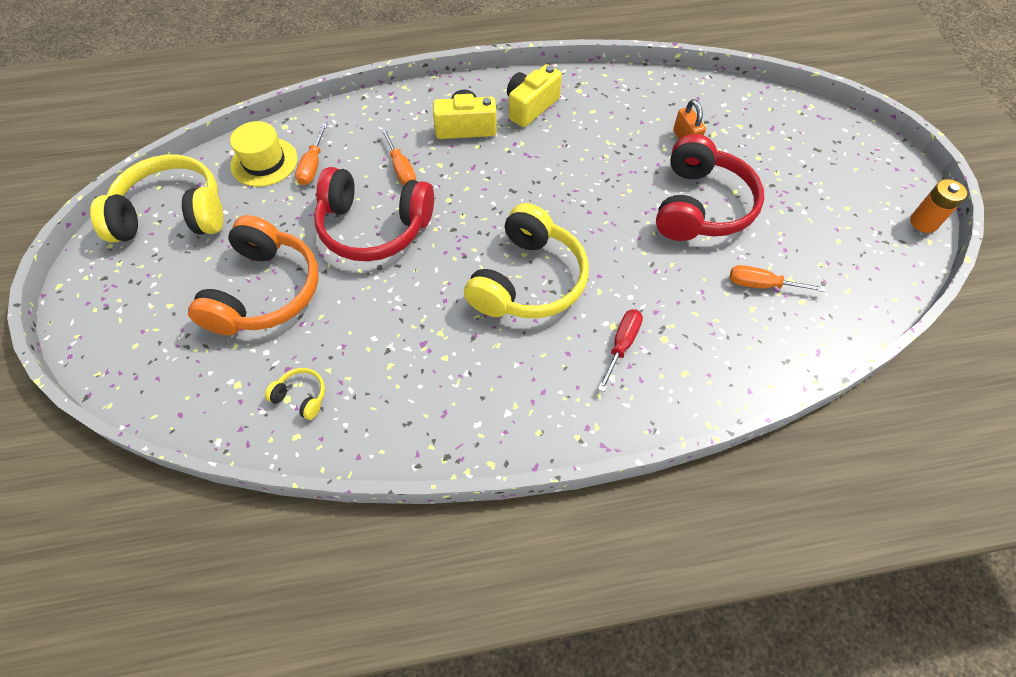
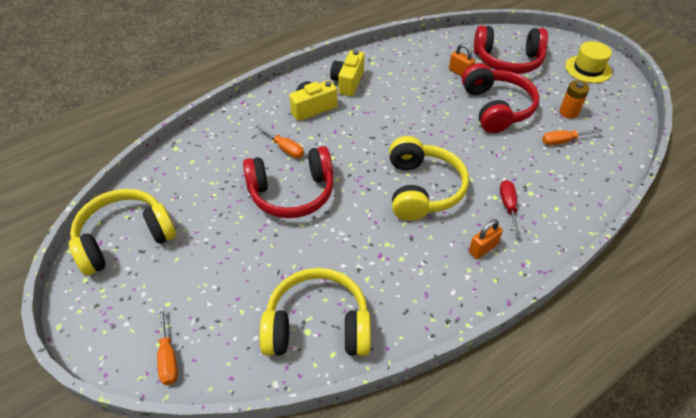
camera: 25 degrees left, 10 degrees down
(264, 162) = (176, 177): yellow hat -> yellow hat (588, 69)
(265, 291) = (239, 265): orange headphones -> none
(301, 396) = (317, 325): yellow headphones -> yellow headphones, size x2.44
(313, 165) = (217, 167): orange screwdriver -> orange screwdriver (168, 357)
(551, 386) = (483, 248): none -> orange padlock
(765, 144) = (508, 61): none -> red headphones
(923, 222) = (623, 77): orange battery -> orange battery (568, 112)

